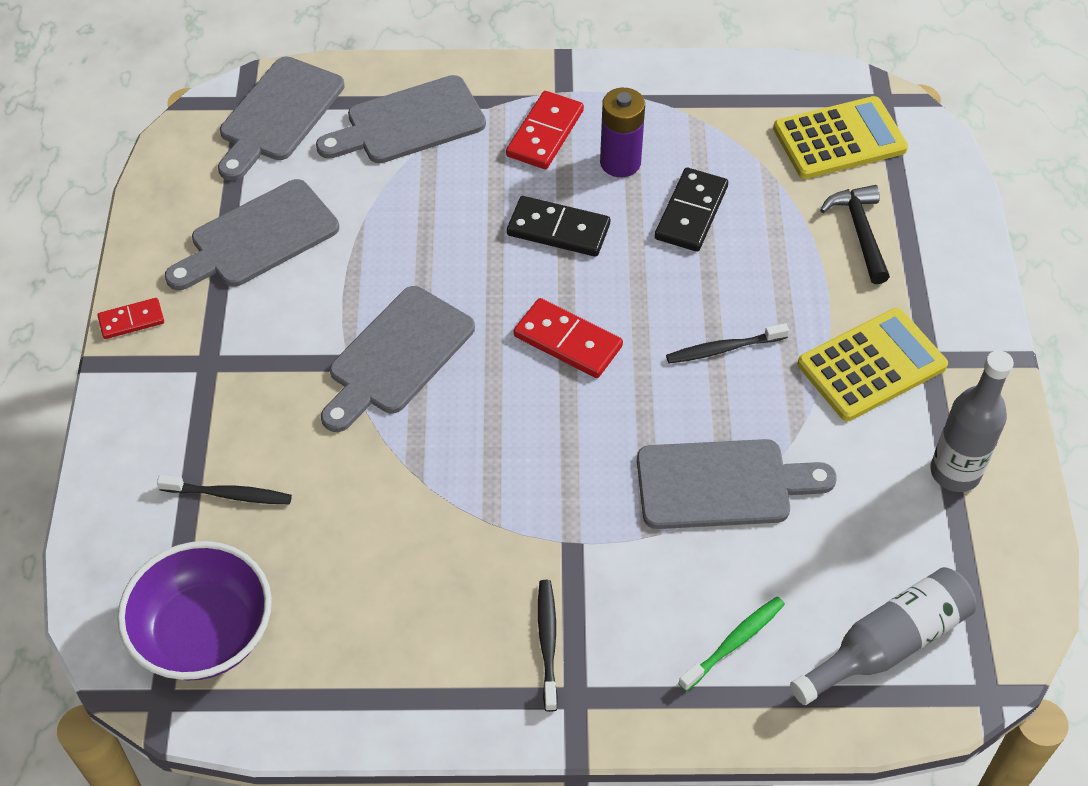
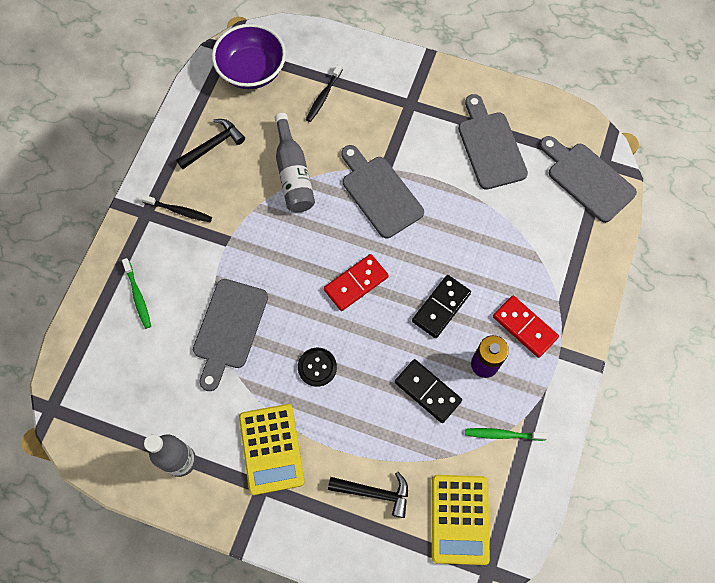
camera: 110 degrees right, 15 degrees up
(131, 320) = (452, 75): red domino -> none
(391, 638) = (214, 145): none -> black hammer
(409, 123) = (558, 250): grey cutting board -> none
(707, 123) = (503, 434): none -> green toothbrush
(723, 349) = (317, 367): black toothbrush -> black button
(888, 644) = (100, 371): grey bottle -> grey bottle (293, 174)

